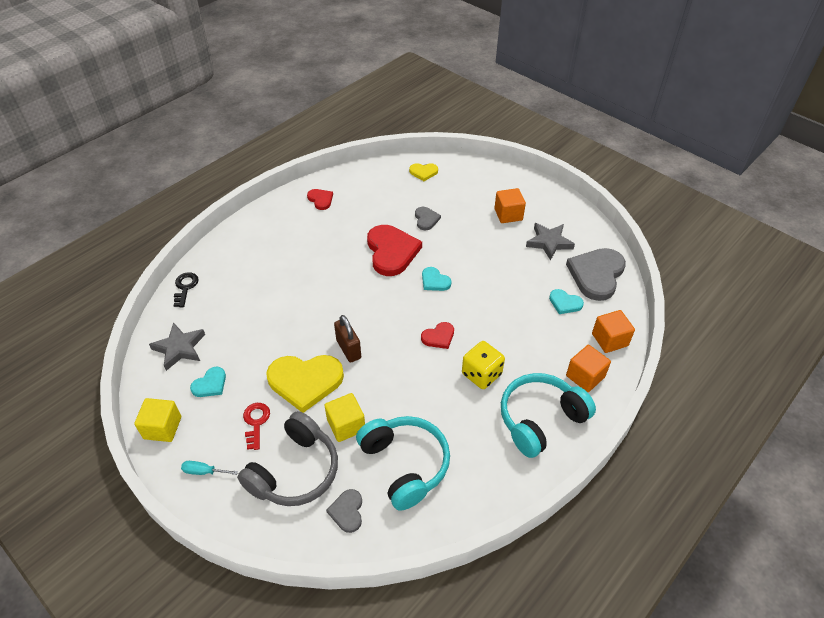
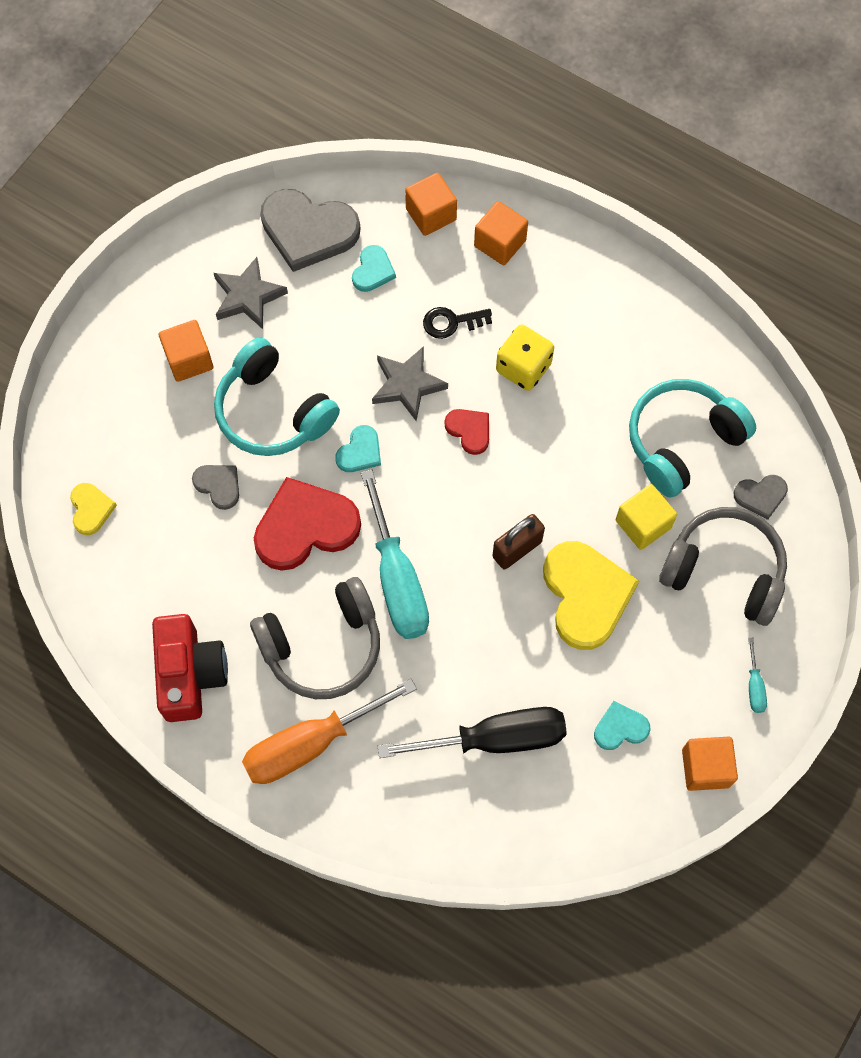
camera: 100 degrees left, 20 degrees up
(162, 428) = (705, 768): yellow cube -> orange cube
(179, 348) = (567, 799): grey star -> grey star (407, 385)
(185, 287) = (443, 840): black key -> black key (451, 322)
(210, 384) = (620, 728): turquoise heart -> turquoise heart turned 45 degrees counterclockwise
(231, 319) = (495, 739): none -> black screwdriver
(256, 422) = (666, 642): red key -> none
(264, 240) = (310, 743): none -> orange screwdriver
(317, 251) = (322, 646): none -> grey headphones
(320, 200) = (190, 674): red heart -> red camera
(346, 288) = (397, 579): none -> turquoise screwdriver
(426, 219) = (218, 485): grey heart -> grey heart turned 60 degrees clockwise
(540, 419) = (579, 293): turquoise headphones -> turquoise headphones (273, 412)

